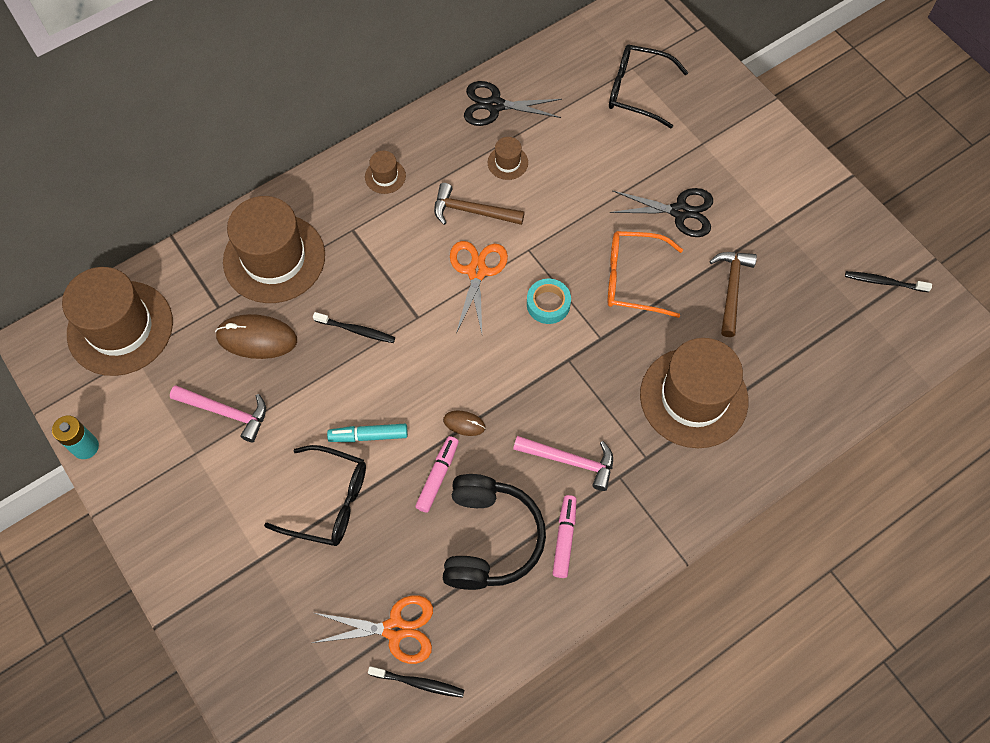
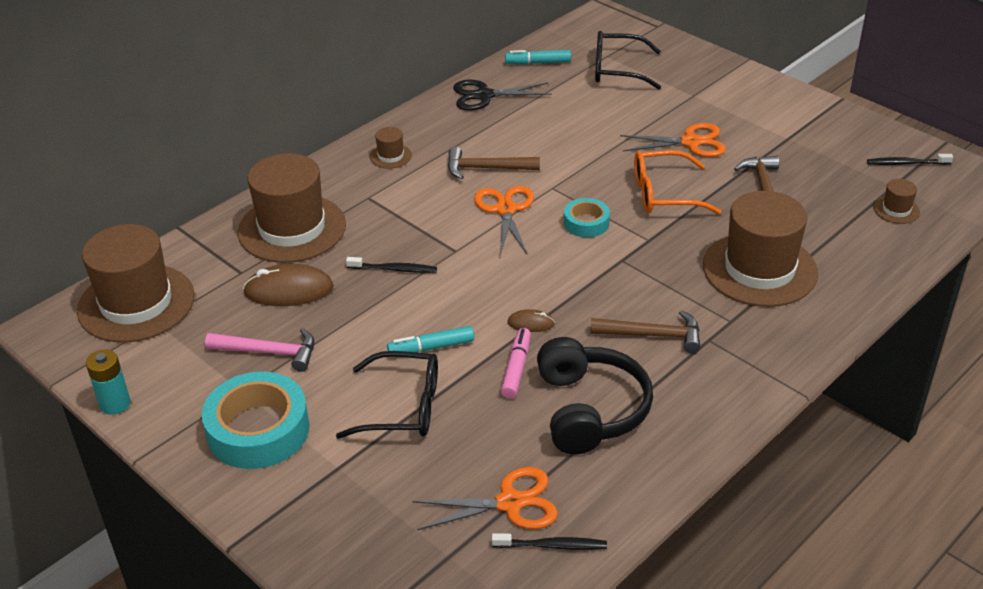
camera: 10 degrees left, 25 degrees down
(201, 502) = (258, 430): none -> turquoise tape
(507, 162) = (510, 131): brown hat -> brown hat (896, 210)
(560, 66) = (538, 63): none -> turquoise marker
(564, 538) = (669, 397): pink marker -> none
(570, 461) = (652, 335): pink hammer -> brown hammer
(680, 211) = (691, 142): black scissors -> orange scissors

